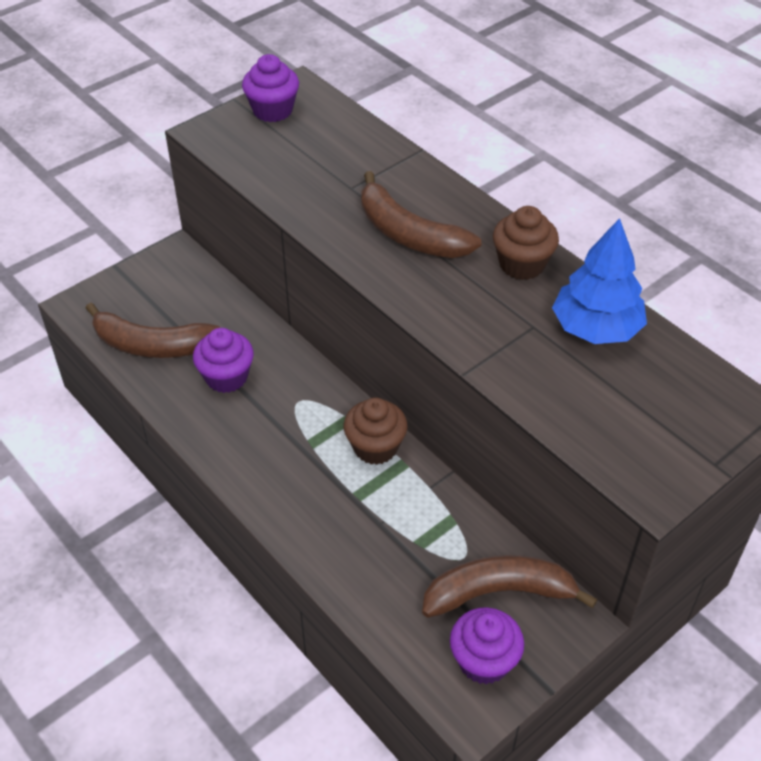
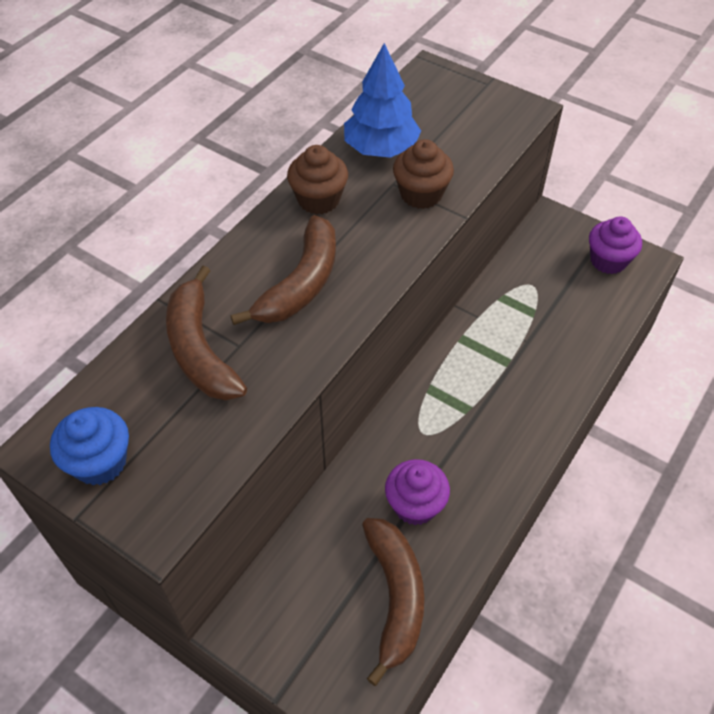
camera: 105 degrees left, 5 degrees up
(272, 110) = (100, 462): purple cupcake -> blue cupcake
(375, 447) = (453, 361): brown cupcake -> brown cupcake (421, 194)
(499, 593) = (551, 261): brown banana -> brown banana (200, 349)

